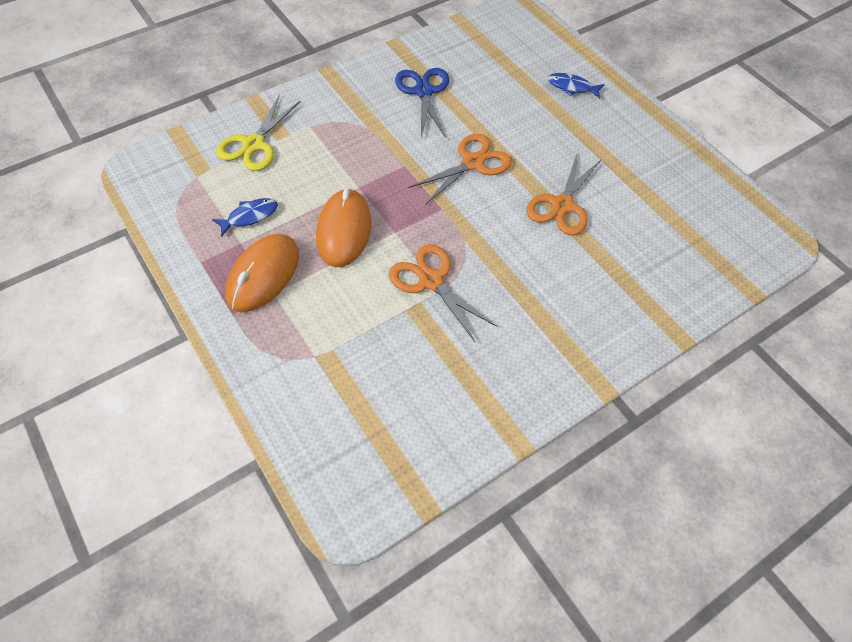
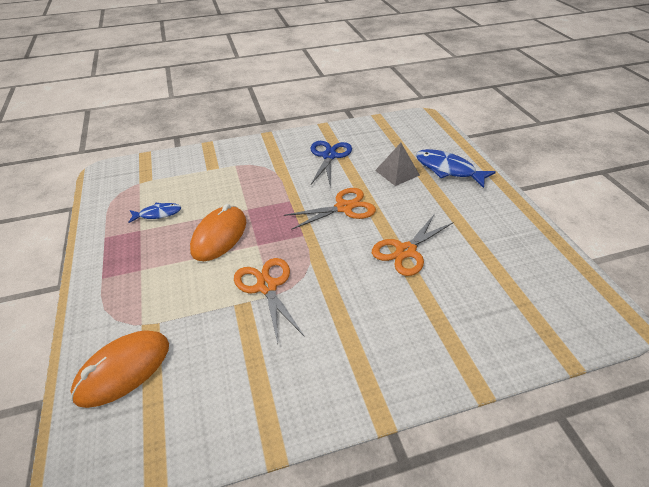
camera: 20 degrees right, 15 degrees down
(253, 144) = (189, 170): yellow scissors -> none
(263, 275) = (141, 255): orange mouse -> orange mouse (123, 370)
(515, 102) = (397, 172): none -> grey pyramid
(572, 87) = (448, 169): blue fish -> blue fish, size x1.71

